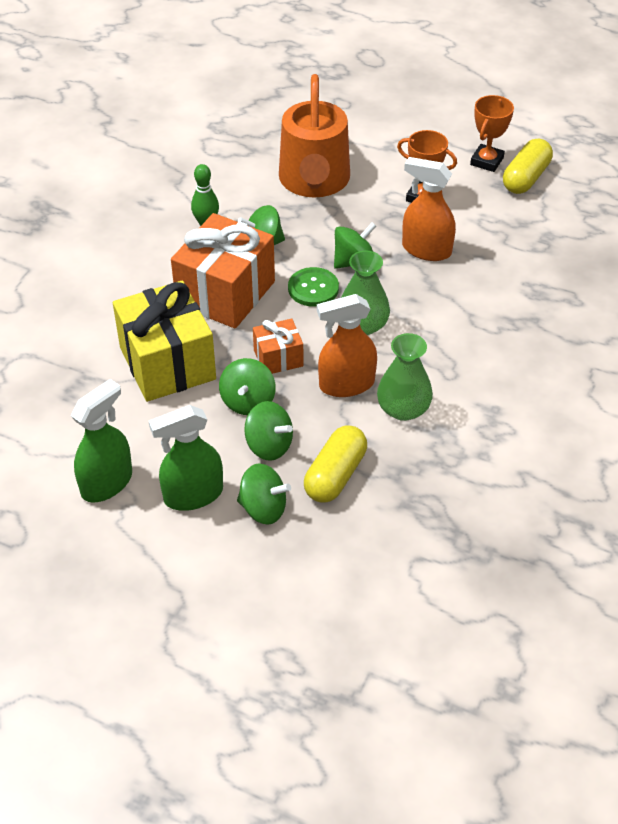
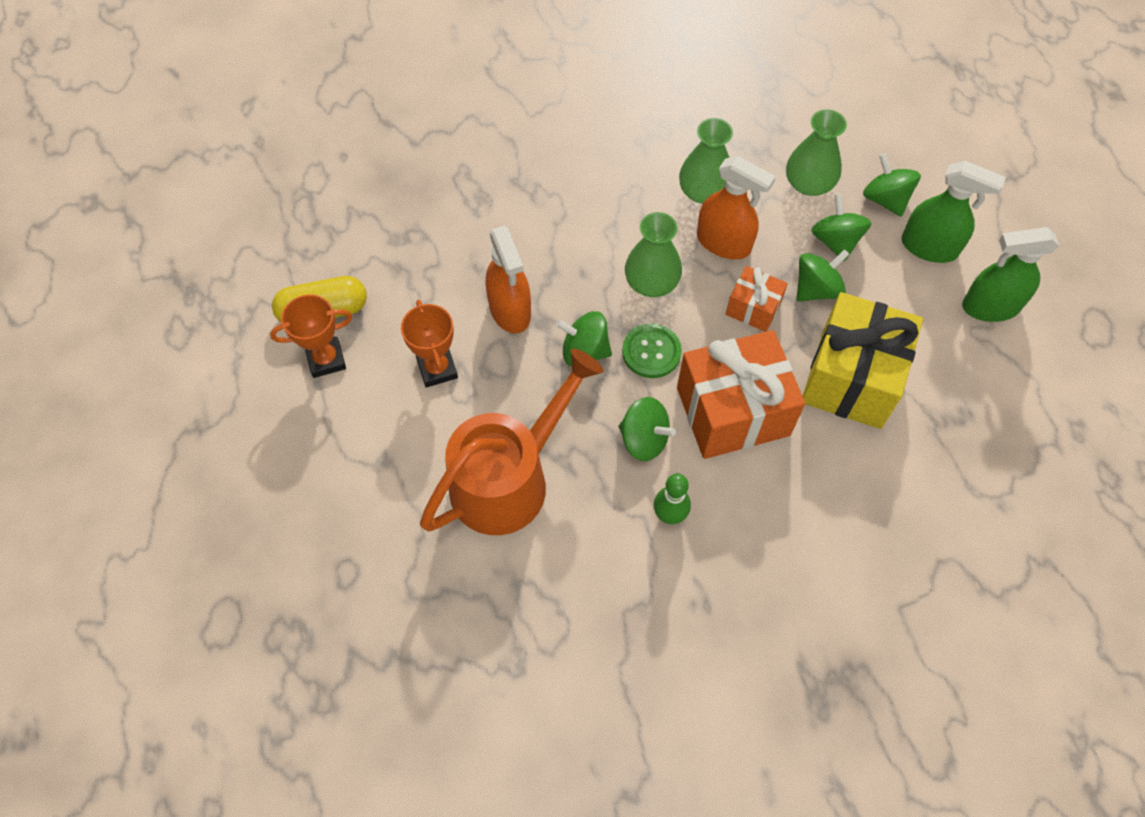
camera: 135 degrees left, 15 degrees up
(335, 475) = (809, 183): yellow capsule -> green vase

